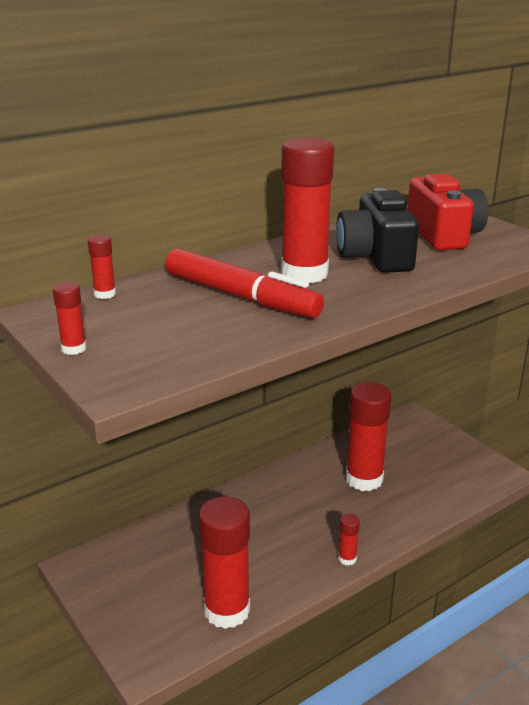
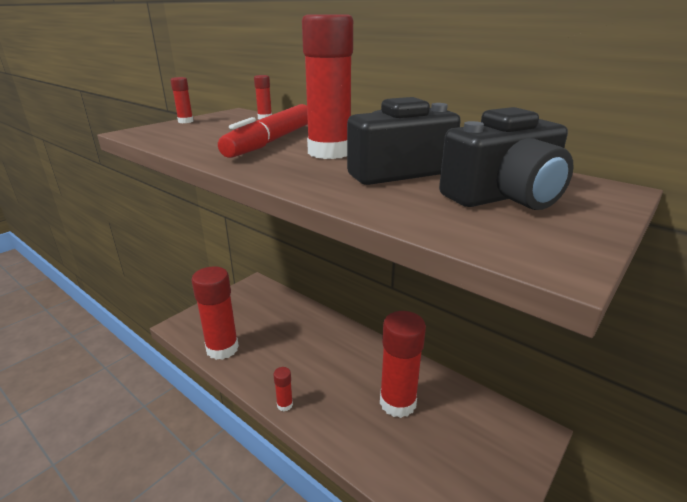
camera: 75 degrees right, 0 degrees up
(443, 235) = (504, 196): red camera -> black camera

